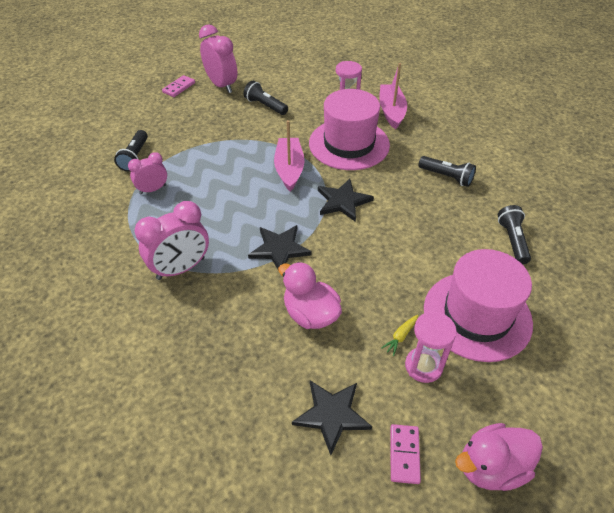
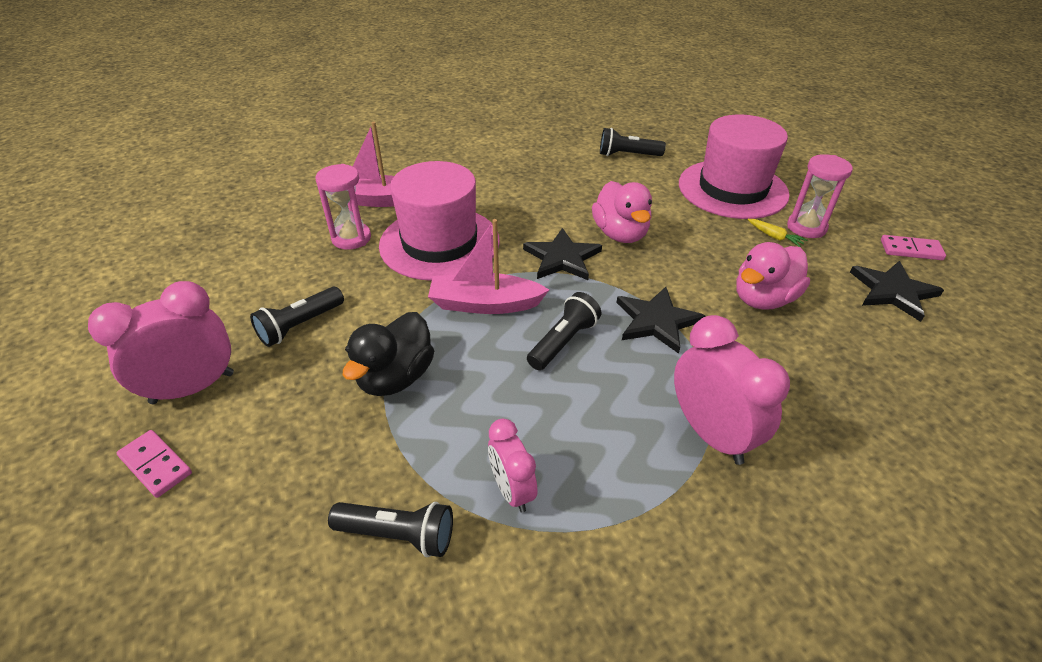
camera: 85 degrees left, 5 degrees down
(228, 143) = (395, 377): none -> black duck
(447, 177) = (524, 177): black flashlight -> black flashlight (563, 341)
(491, 467) = (895, 206): pink duck -> pink duck (620, 234)

